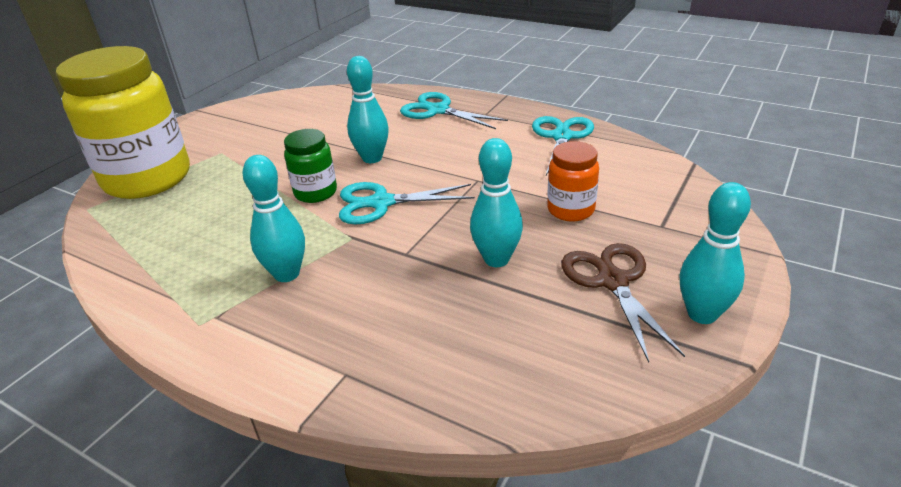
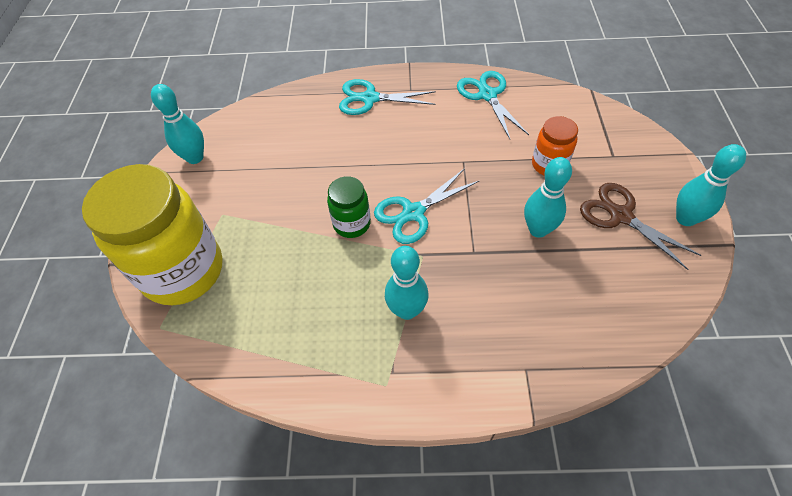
camera: 30 degrees left, 20 degrees up
(372, 158) = (363, 170): turquoise bowling pin -> turquoise bowling pin (195, 158)

